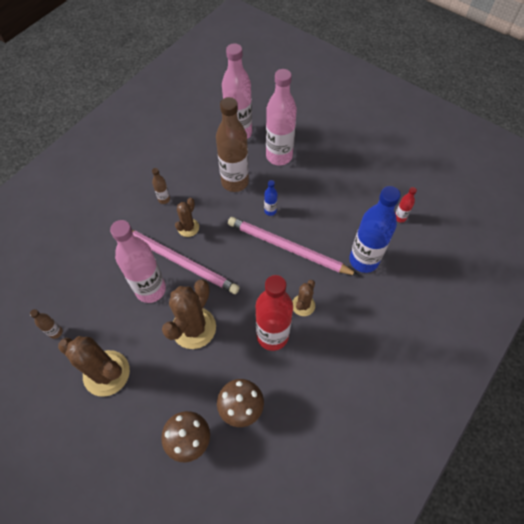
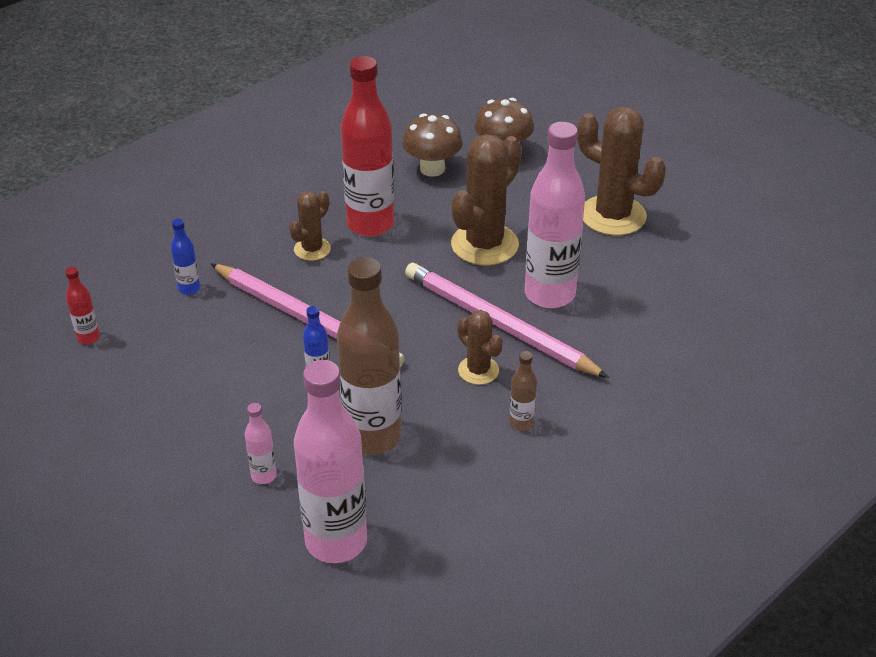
camera: 170 degrees left, 20 degrees down
(56, 332) = (696, 263): brown bottle -> none
(188, 227) = (478, 370): brown cactus -> brown cactus turned 75 degrees counterclockwise
(279, 156) = (263, 475): pink bottle -> pink bottle, size x0.43
(363, 260) = (189, 289): blue bottle -> blue bottle, size x0.43

